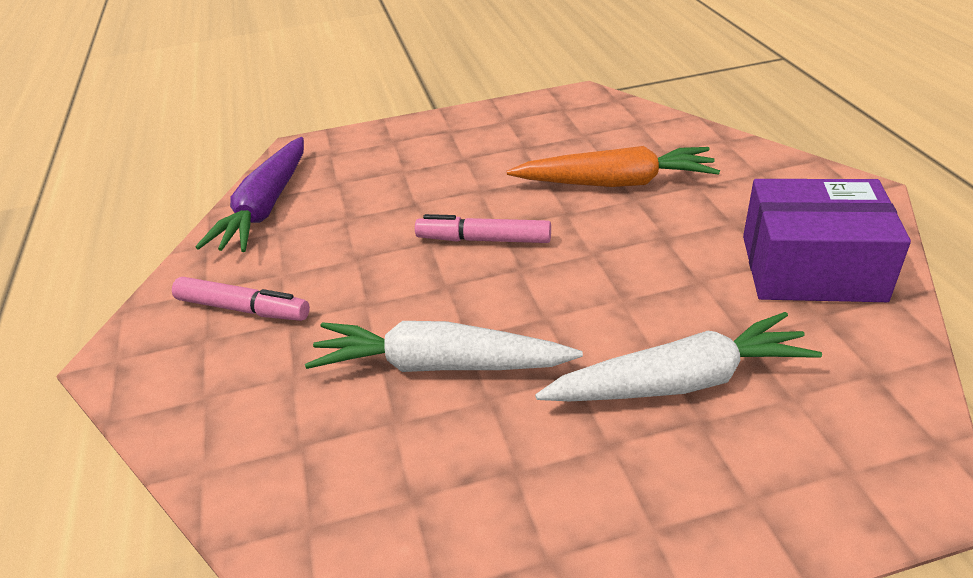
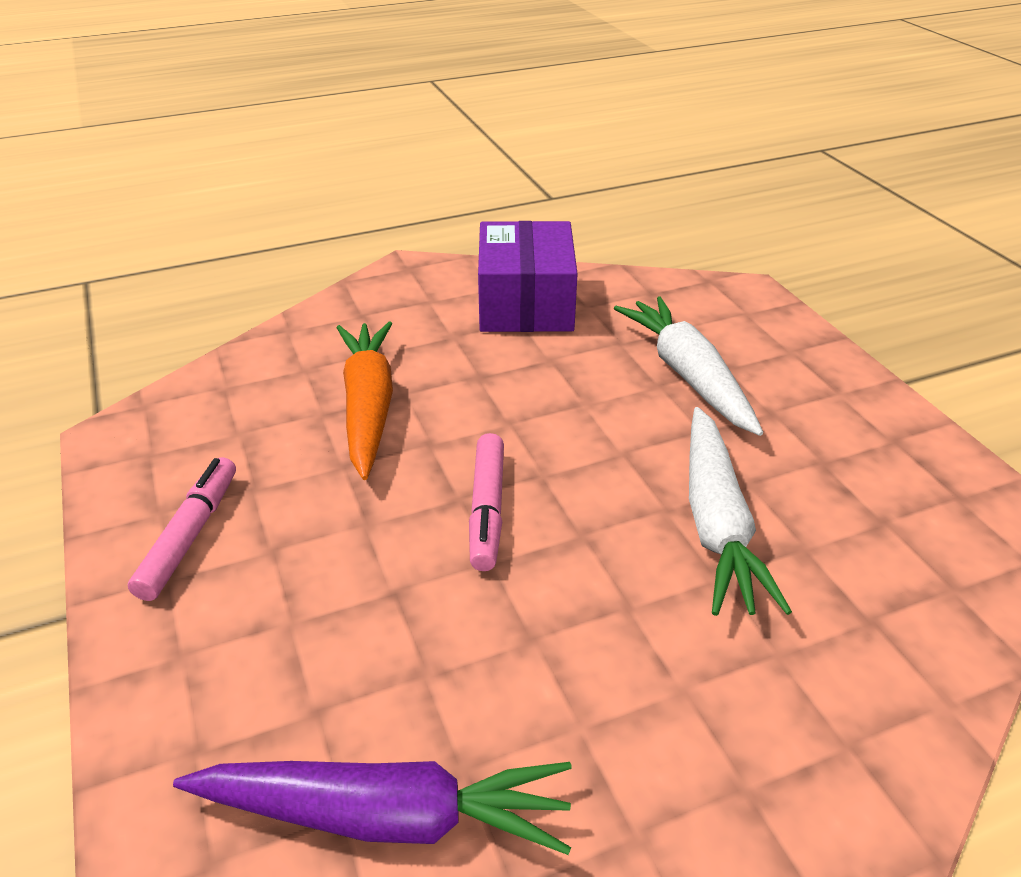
camera: 100 degrees left, 0 degrees up
(243, 309) = (671, 755): pink marker -> pink marker (190, 535)

